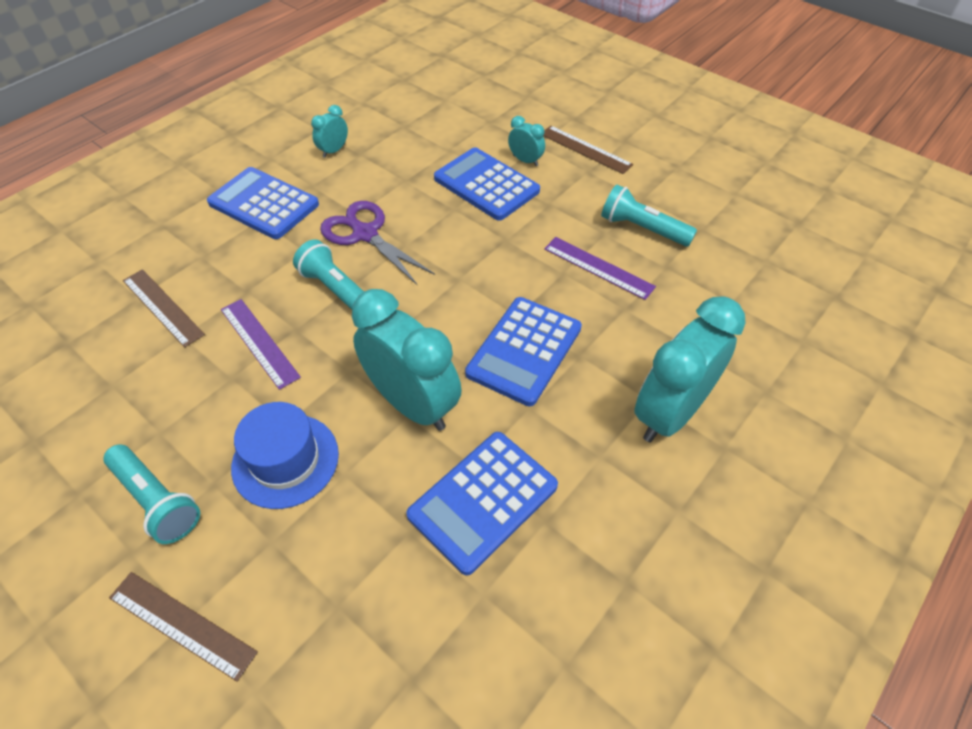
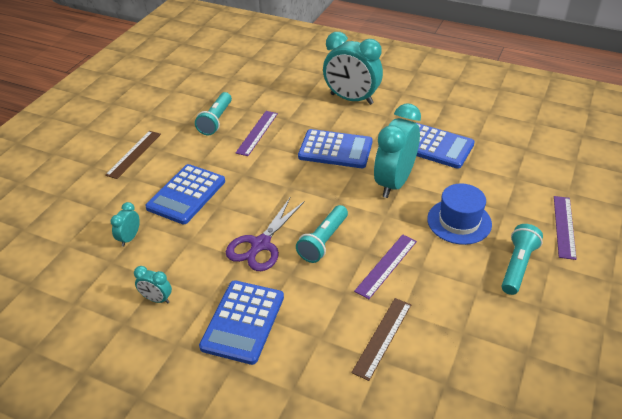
camera: 105 degrees left, 10 degrees down
(182, 625) = (564, 226): brown ruler -> purple ruler
(525, 161) = (152, 180): turquoise clock -> turquoise clock (129, 238)

